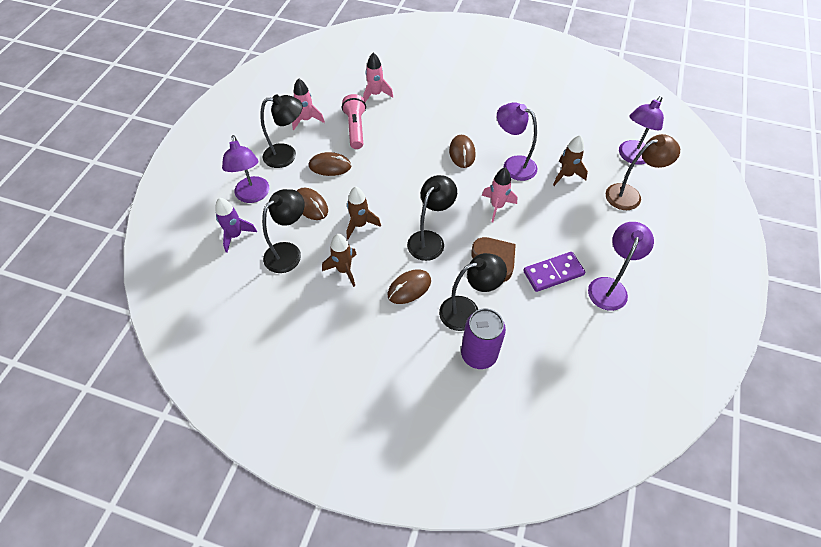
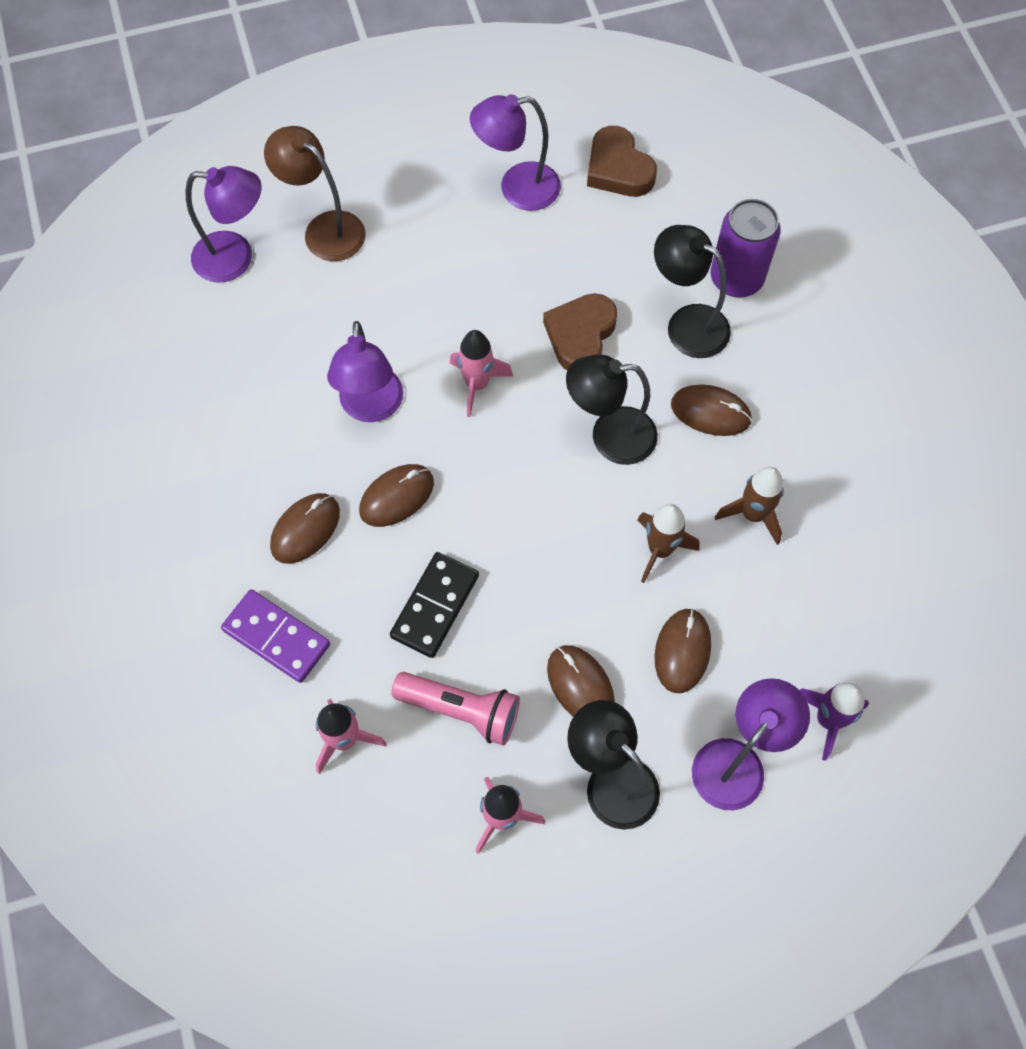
camera: 125 degrees left, 10 degrees up
(289, 252) = (789, 613): black lamp -> none
(355, 128) = (461, 710): pink flashlight -> pink flashlight turned 120 degrees counterclockwise
(403, 141) = (435, 606): none -> black domino
(470, 120) = (305, 529): none -> brown mouse
(553, 273) = (545, 258): purple domino -> purple domino (276, 637)
(566, 175) = (341, 325): brown rocket -> none
(595, 344) = (618, 169): none -> brown heart

